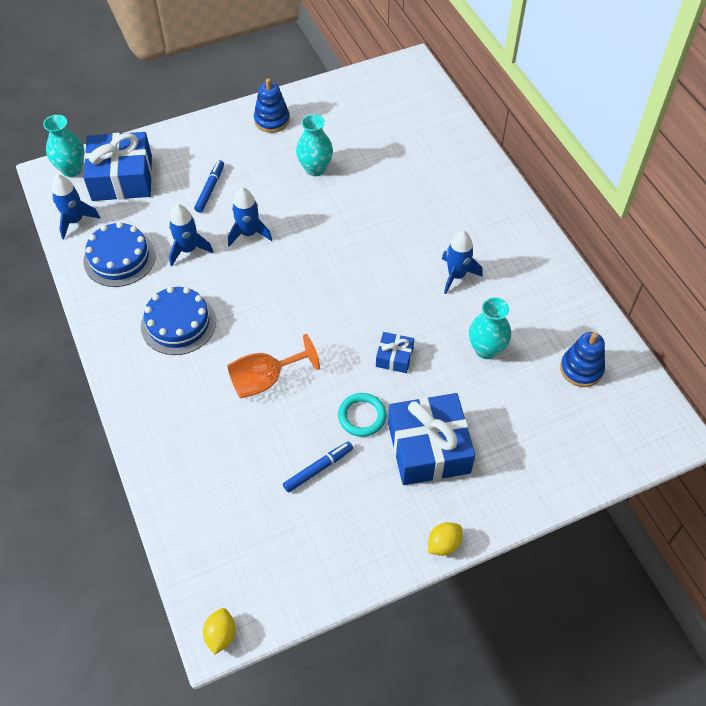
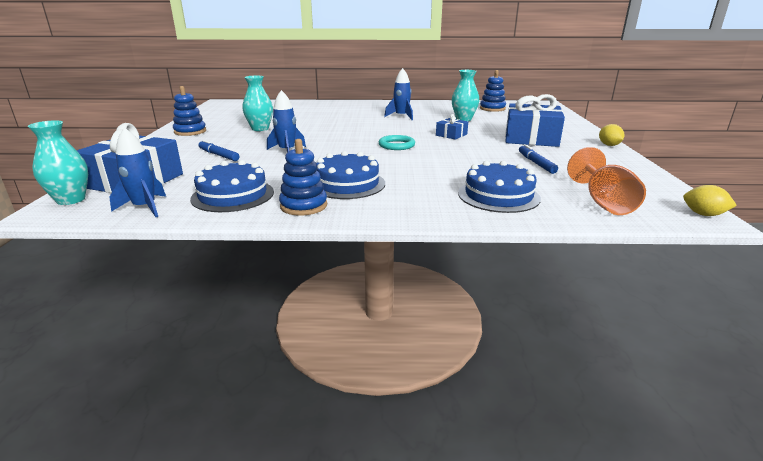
camera: 65 degrees left, 30 degrees down
(117, 315) = (303, 206): none -> blue stacking toy
(188, 249) = (270, 170): blue rocket -> none
(199, 451) = (498, 195): none -> blue cake
(265, 380) = (440, 166): orange goblet -> orange goblet (603, 202)
(362, 416) = (495, 147): turquoise ring -> turquoise ring (396, 145)

